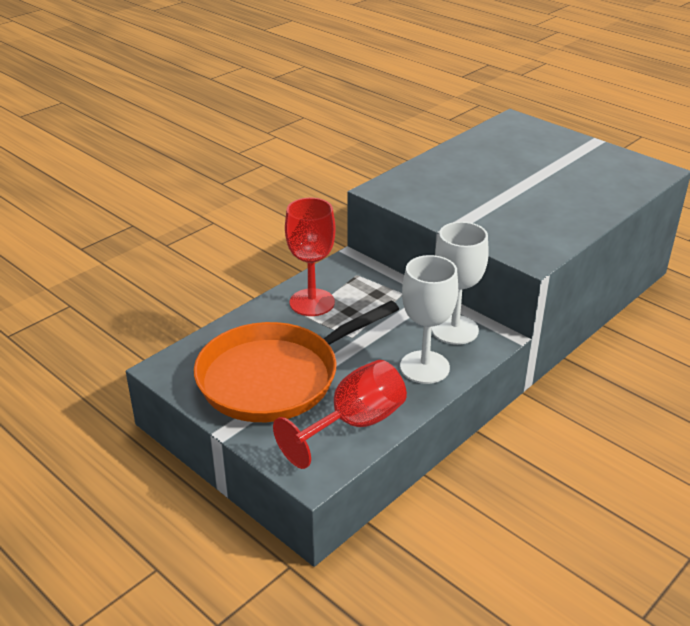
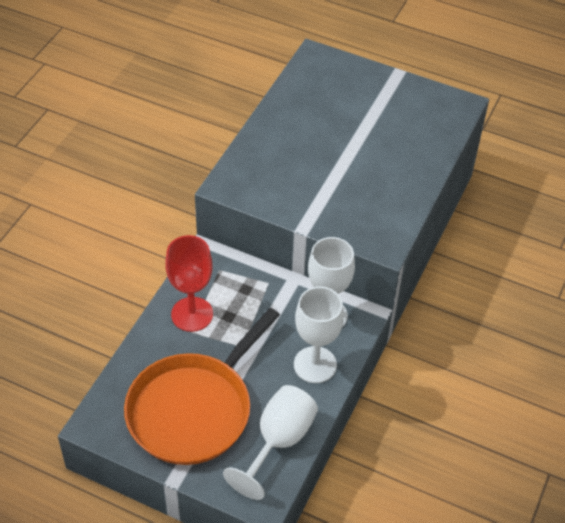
camera: 20 degrees left, 15 degrees up
(354, 424) = (278, 442): red goblet -> white goblet

